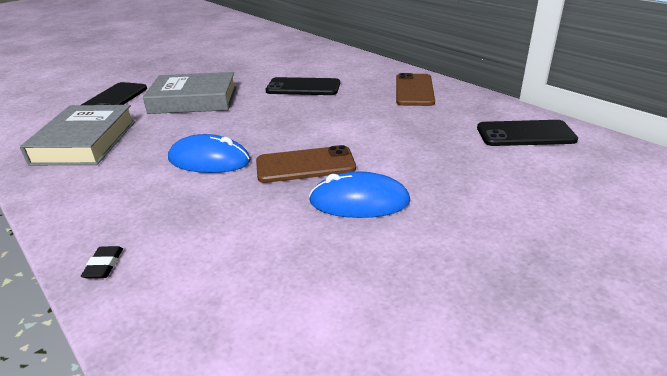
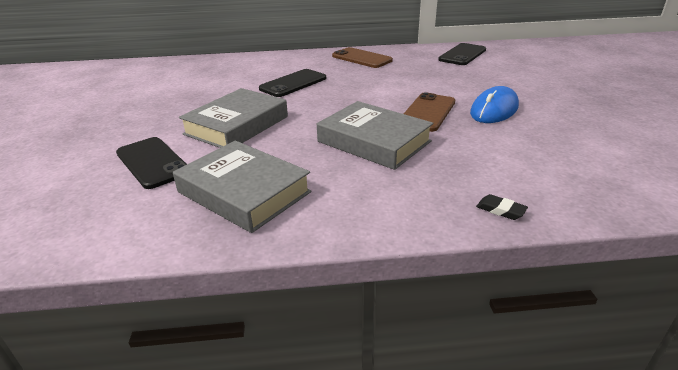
camera: 55 degrees left, 0 degrees up
(209, 160) = (374, 141): blue mouse -> grey book

